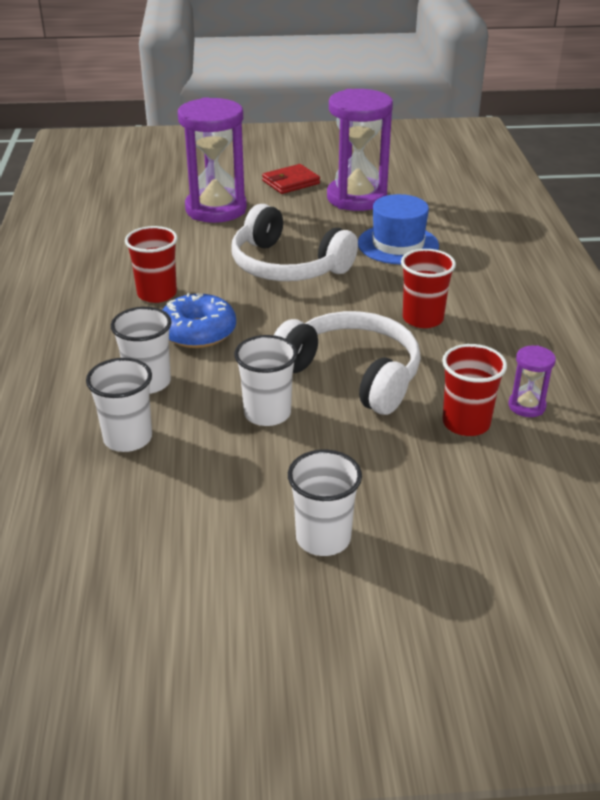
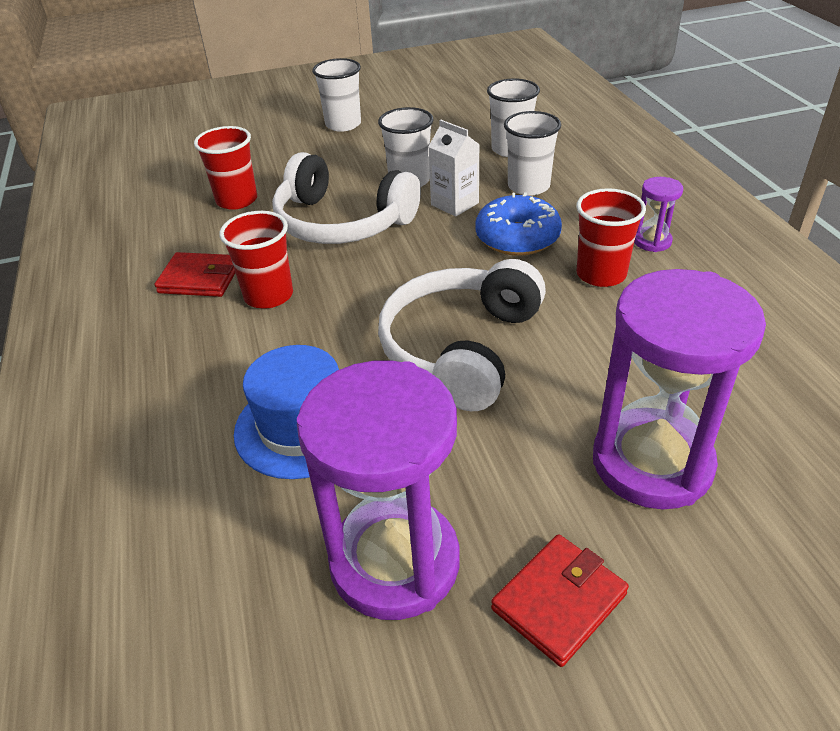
camera: 170 degrees right, 5 degrees up
(233, 375) = (454, 204): none -> white carton
(287, 266) = (461, 348): white headphones -> white headphones turned 90 degrees counterclockwise
(485, 341) = (200, 279): none -> red wallet
(526, 406) = (178, 221): purple hourglass -> purple hourglass (652, 241)

